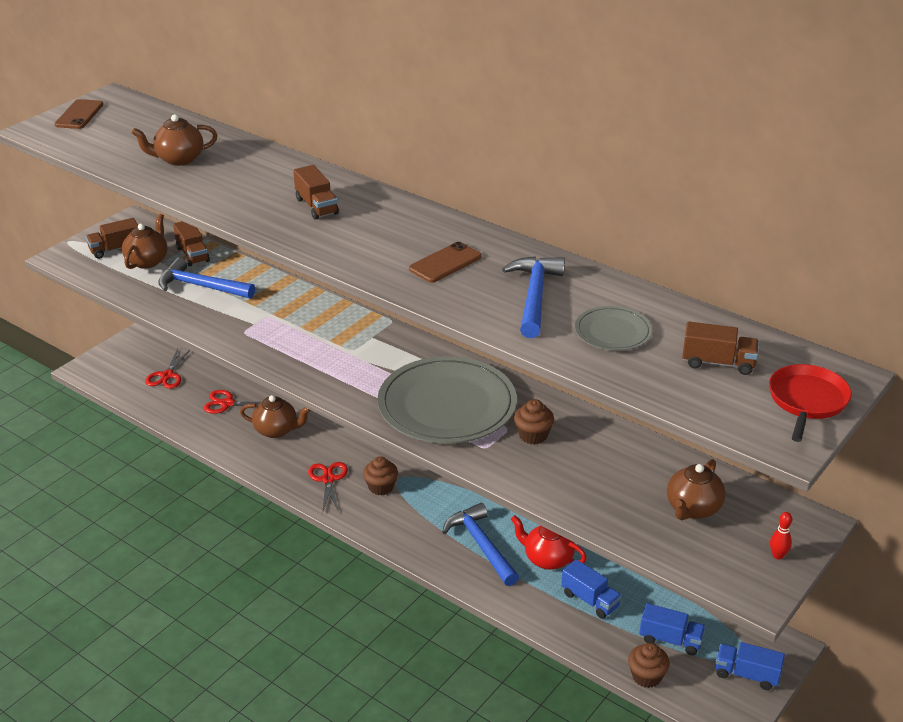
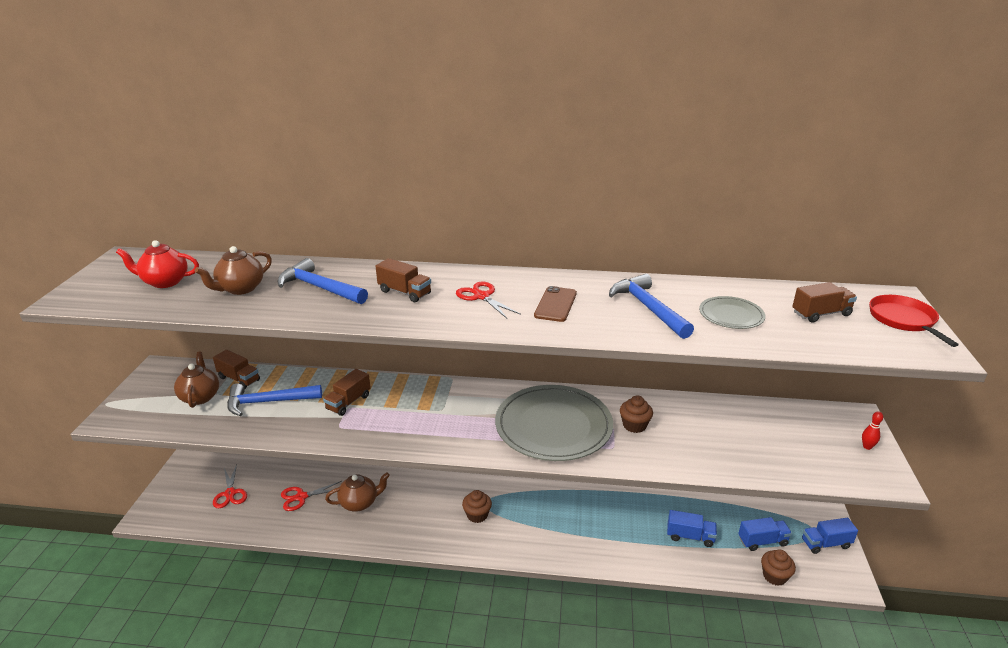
camera: 30 degrees left, 5 degrees down
(79, 115) = (103, 278): brown phone -> none
(115, 249) = (160, 396): brown truck -> brown truck (348, 402)
(328, 479) = (432, 526): red scissors -> red scissors (481, 296)
(481, 545) = (585, 528): blue hammer -> blue hammer (320, 288)
(547, 559) = (636, 519): red teapot -> red teapot (164, 282)
(692, 509) = (786, 436): brown teapot -> none

